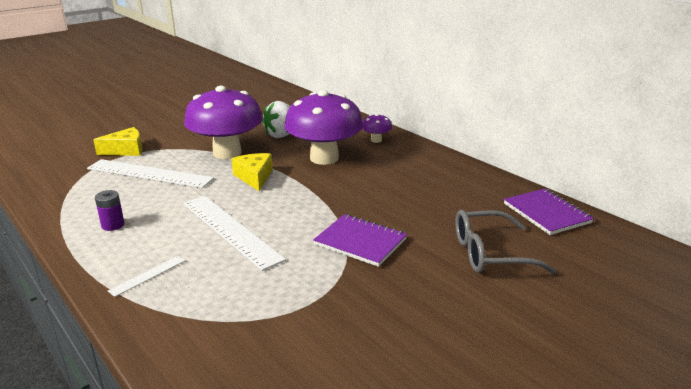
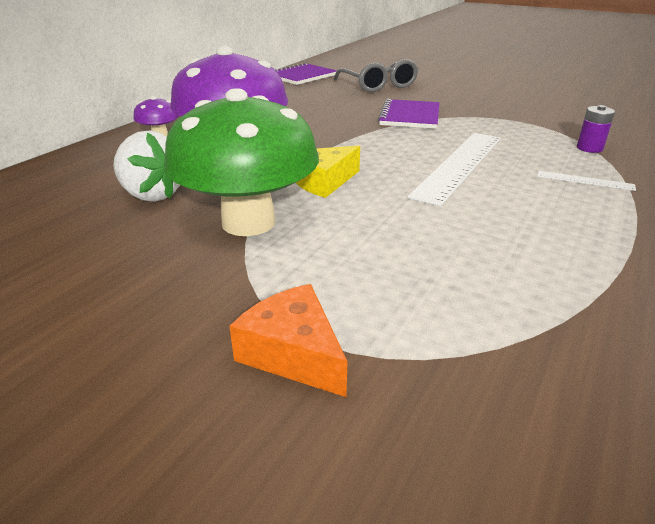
camera: 110 degrees left, 5 degrees up
(113, 225) = (548, 236): purple battery -> purple battery (589, 148)
(126, 150) = (293, 353): yellow cheese -> orange cheese
(149, 174) = (380, 269): white ruler -> none
(227, 153) = (248, 222): purple mushroom -> green mushroom

